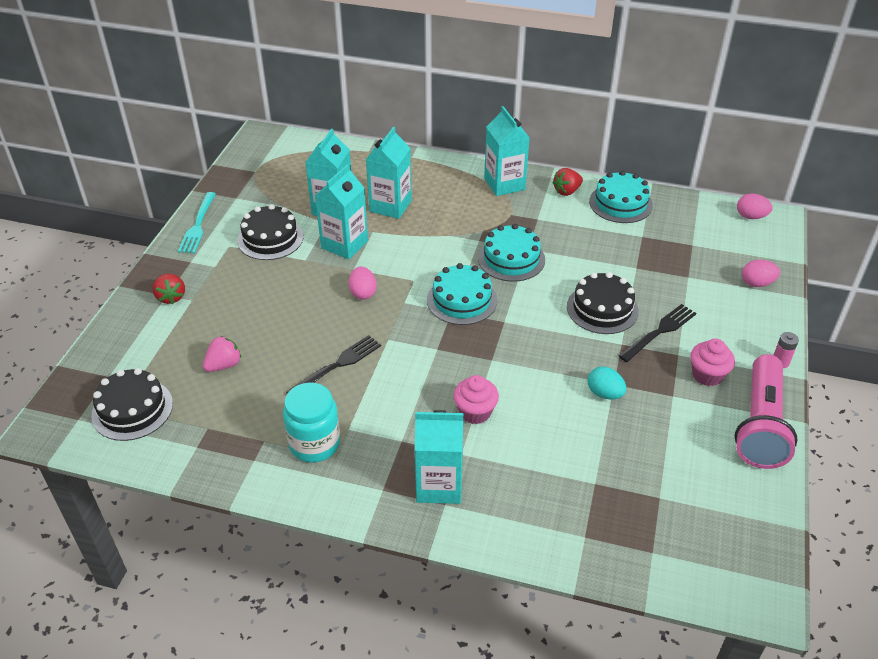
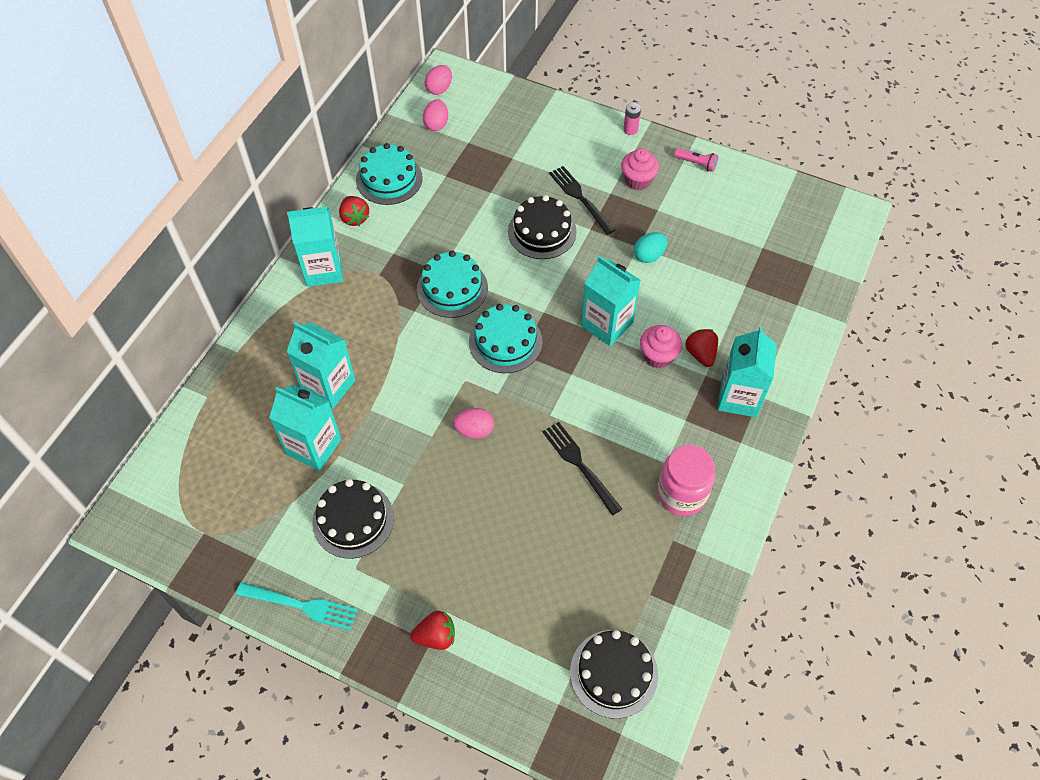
camera: 80 degrees left, 15 degrees up
(224, 365) = (561, 576): pink strawberry -> none
(314, 444) = (681, 494): turquoise jar -> pink jar
(344, 244) = (386, 440): turquoise carton -> turquoise carton (607, 324)
(487, 447) = (700, 354): none -> red strawberry
(757, 283) = (532, 114): pink egg -> pink egg (436, 124)
(760, 425) = (696, 164): pink flashlight -> pink flashlight, size x0.40

